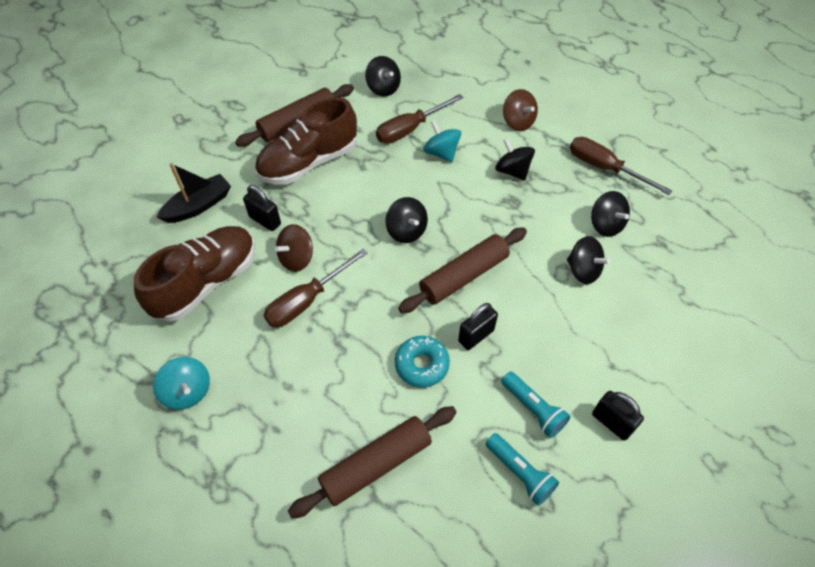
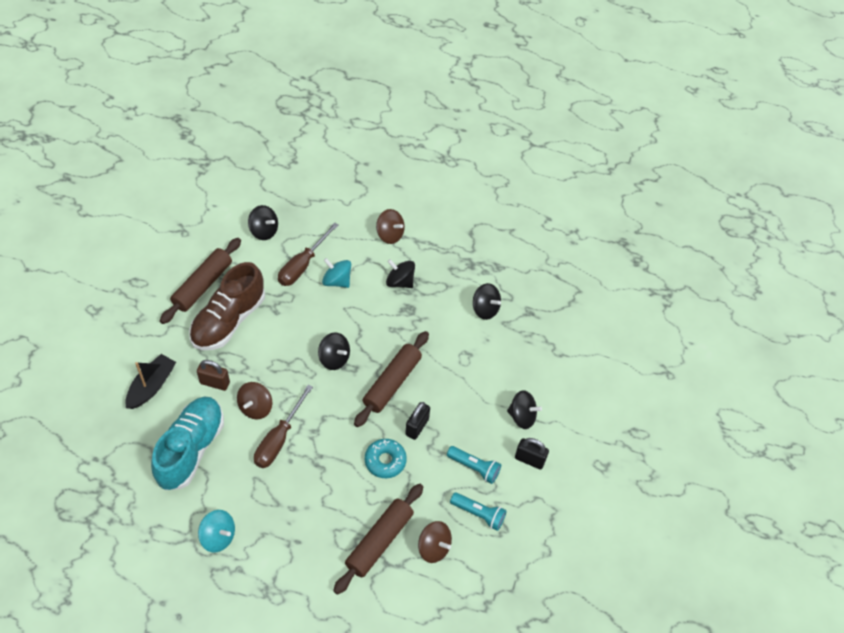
camera: 25 degrees left, 0 degrees up
(206, 282) = (191, 449): brown shoe -> turquoise shoe
(265, 220) = (215, 383): black padlock -> brown padlock
(444, 498) = (434, 547): none -> brown spinning top
(583, 270) = (479, 352): black spinning top -> black spinning top (522, 416)
(604, 168) = (471, 259): brown screwdriver -> none

